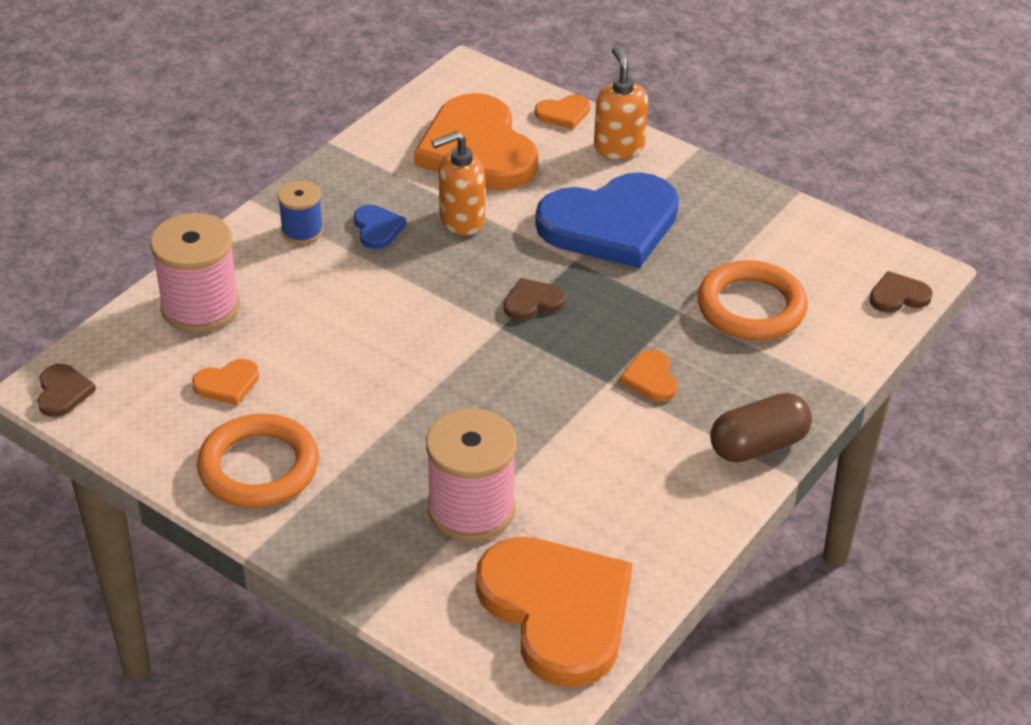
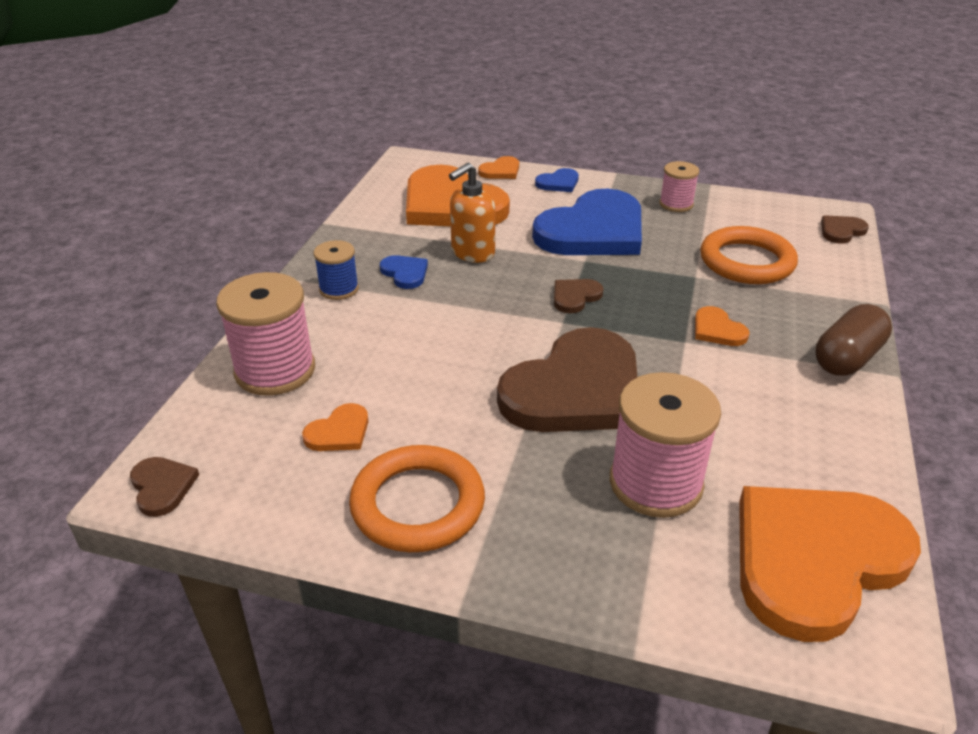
camera: 20 degrees left, 5 degrees down
(462, 402) = (575, 390): none -> brown heart
(557, 611) = (815, 559): orange heart -> orange heart turned 75 degrees counterclockwise
(618, 147) = (558, 183): orange soap dispenser -> blue heart
(733, 211) = (676, 204): none -> pink spool

